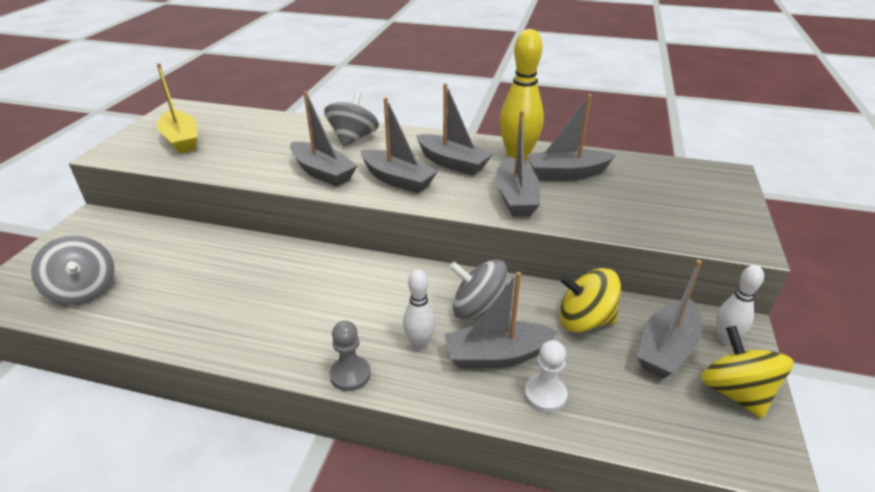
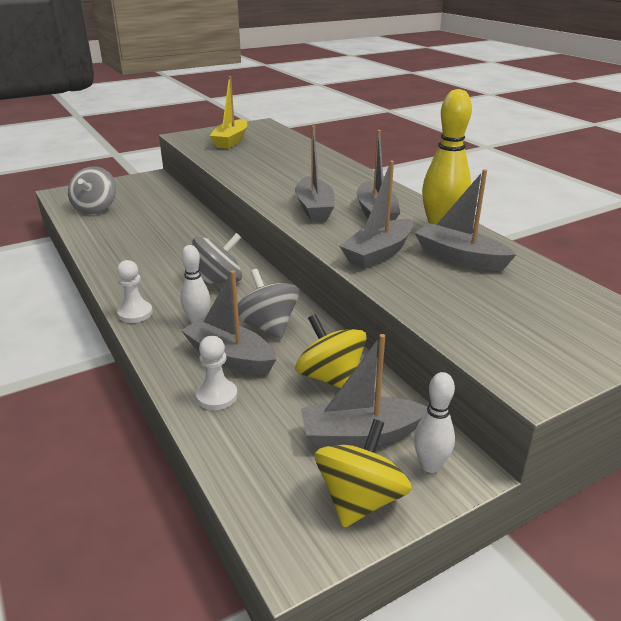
camera: 45 degrees right, 5 degrees down
(322, 172) = (275, 186): grey boat -> none
(350, 374) = (135, 313): grey pawn -> white pawn
(353, 138) = (335, 174): grey spinning top -> grey spinning top (219, 281)

